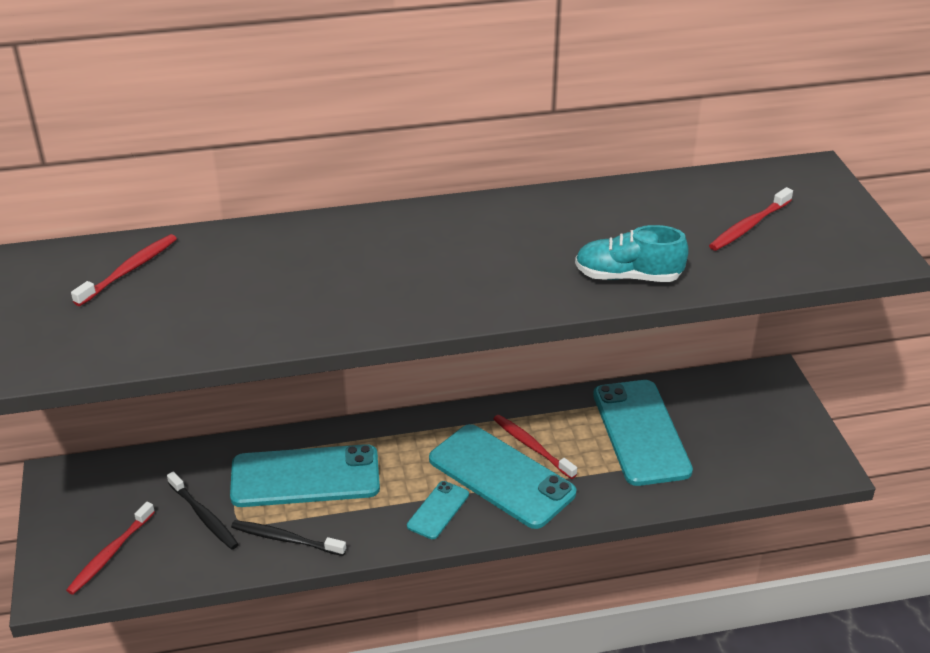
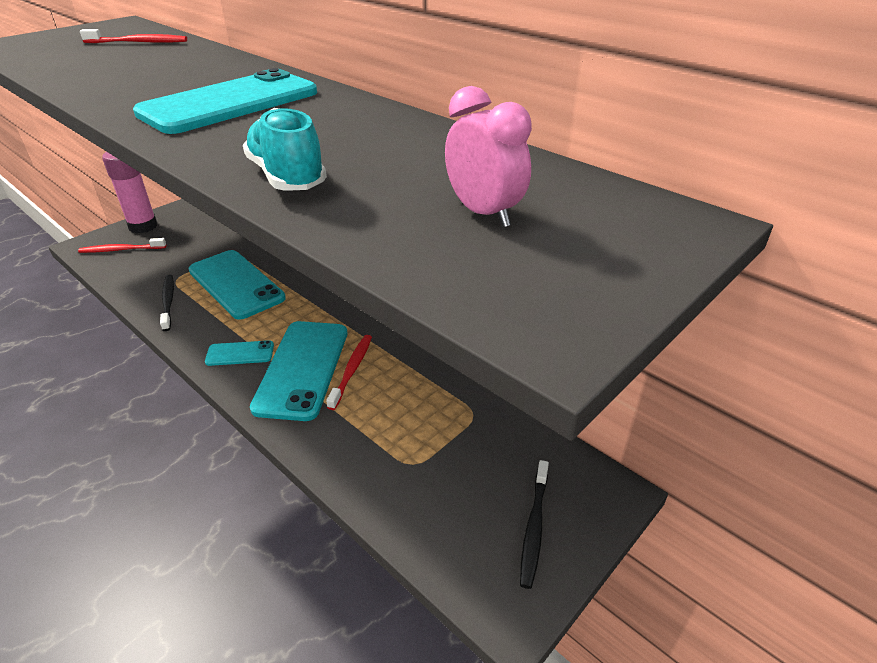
camera: 55 degrees right, 0 degrees up
(66, 520) = (143, 226): none -> pink glue stick
(204, 516) = (172, 265): black toothbrush -> black toothbrush (534, 527)
(641, 432) = (428, 427): turquoise phone -> turquoise phone (230, 103)
(748, 226) = (483, 213): red toothbrush -> pink clock

